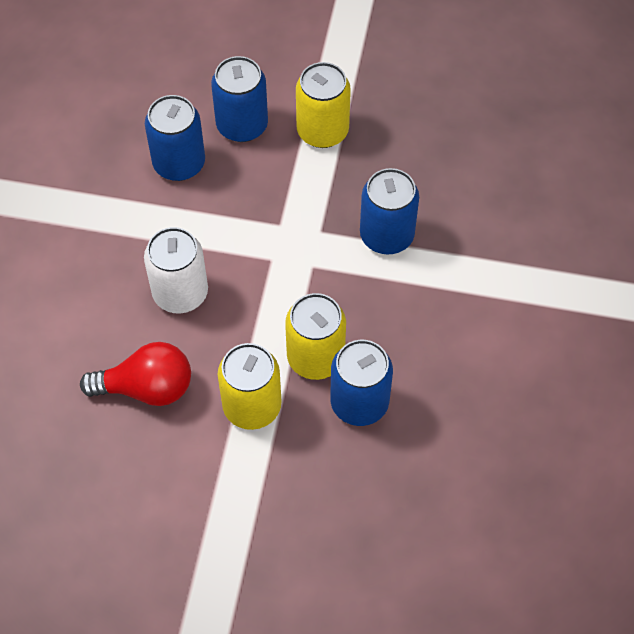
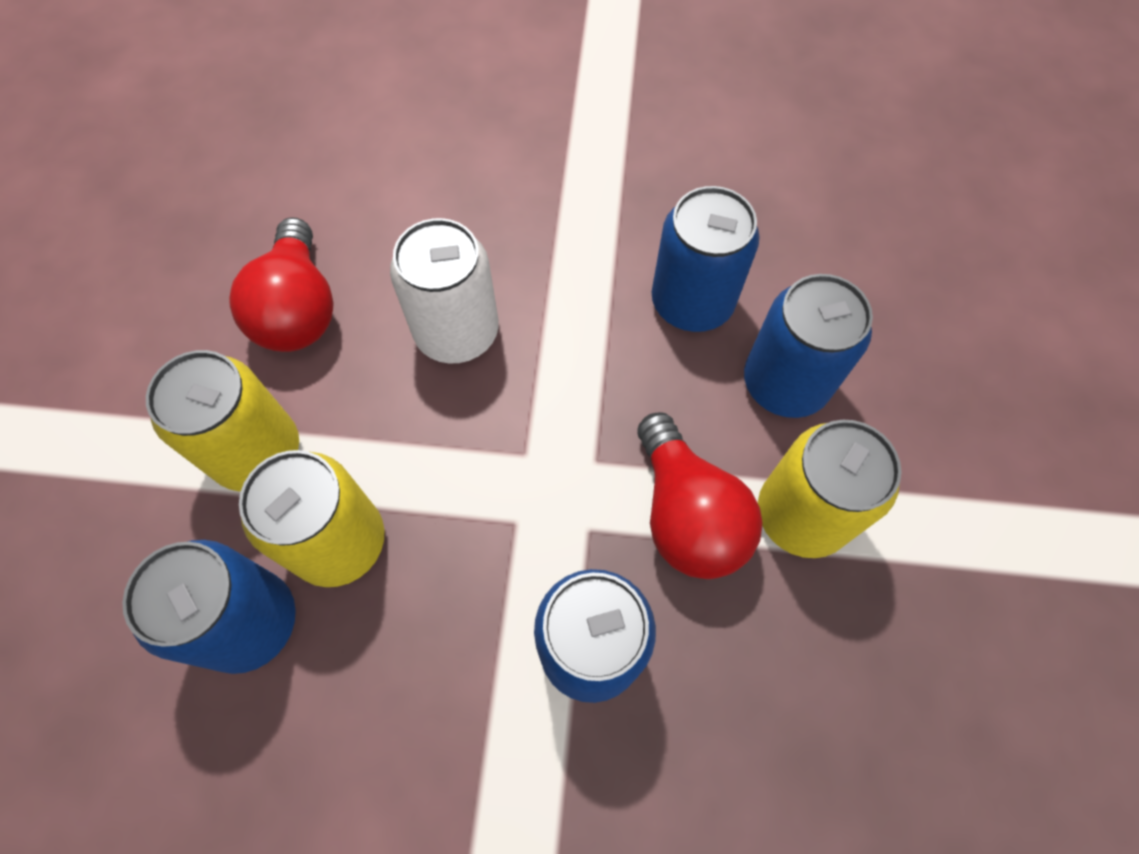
camera: 85 degrees right, 5 degrees up
(317, 183) = (687, 514): none -> red light bulb

